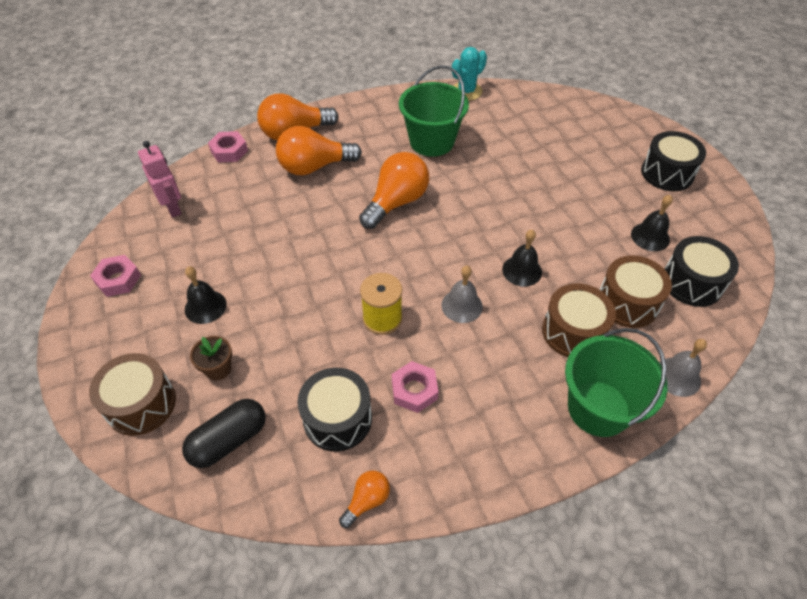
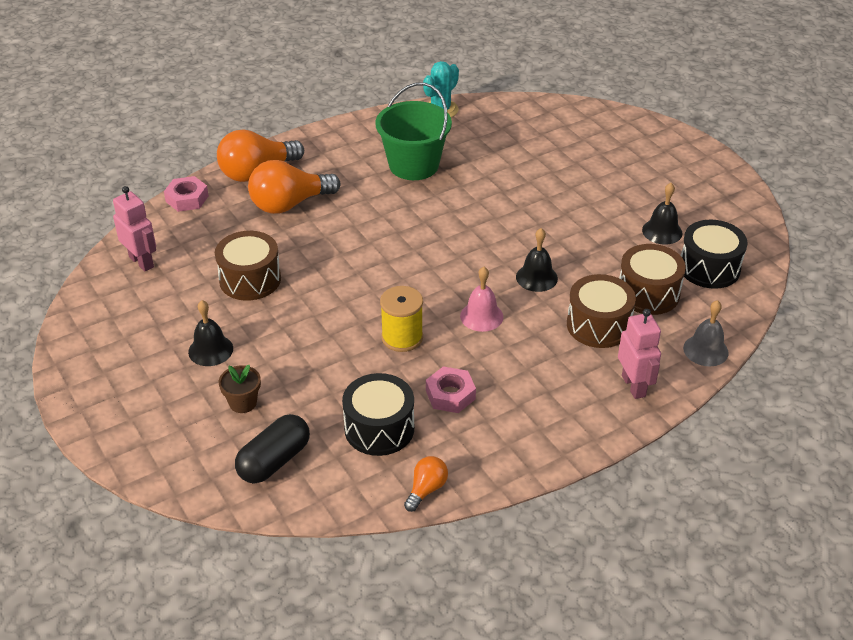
camera: 10 degrees left, 10 degrees down
(118, 279) = (105, 337): pink nut -> none
(141, 404) = (172, 443): brown drum -> brown drum (250, 279)
(396, 202) = (389, 229): orange light bulb -> none
(462, 306) = (481, 316): grey bell -> pink bell
(598, 408) = (634, 386): green bucket -> pink robot
(667, 173) = (671, 169): black drum -> none

